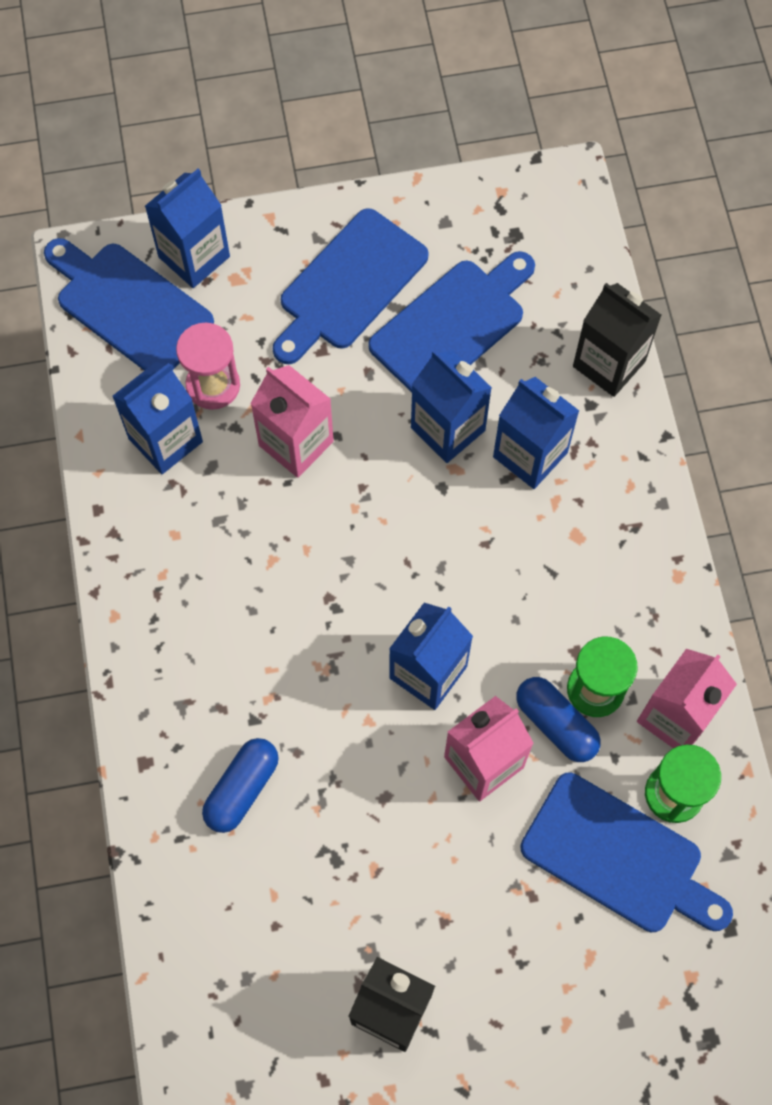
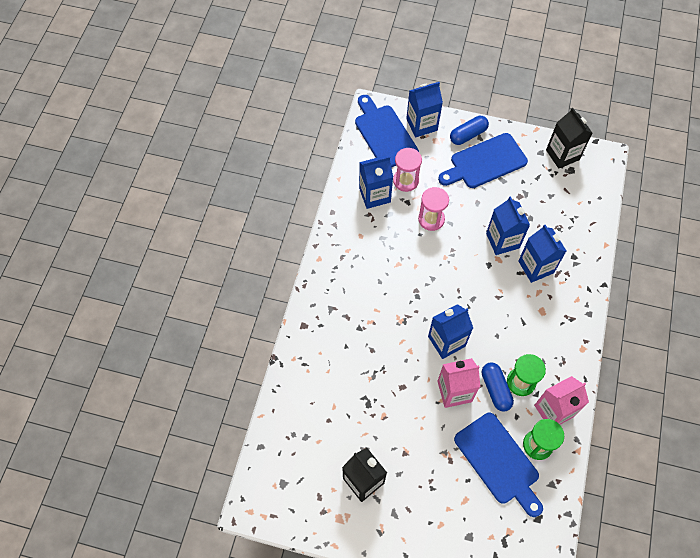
camera: 25 degrees right, 5 degrees down
(242, 789) = (341, 355): blue capsule -> blue capsule (468, 135)
(296, 443) = (431, 219): pink carton -> pink hourglass
(452, 325) = (524, 197): blue cutting board -> none
(609, 364) = (590, 242): black carton -> black carton (562, 155)

